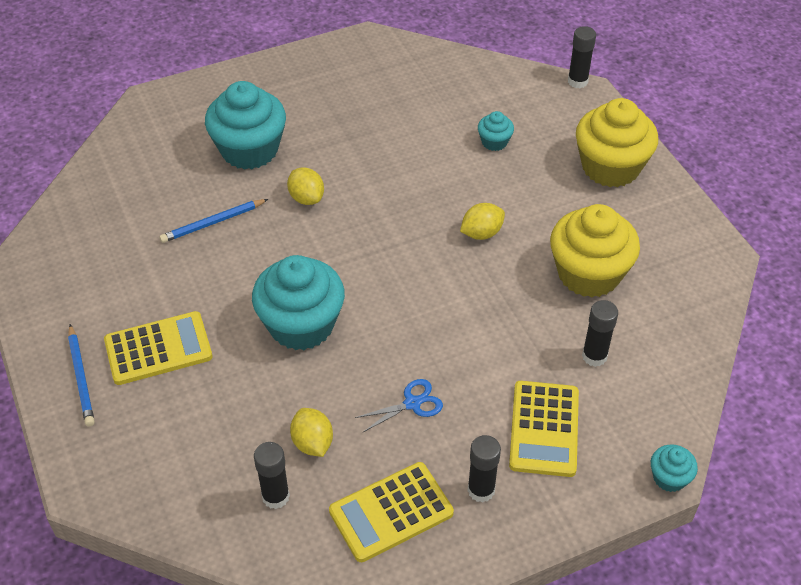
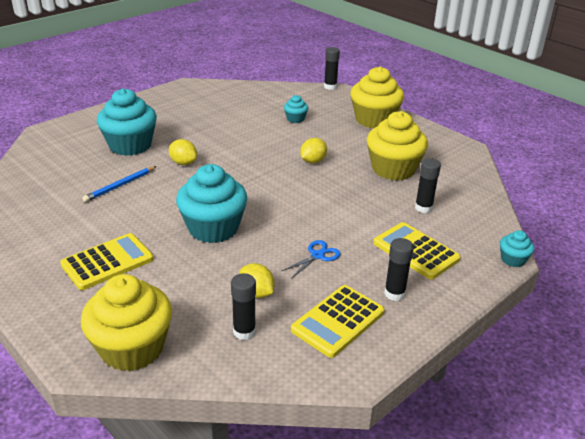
camera: 20 degrees left, 15 degrees down
(81, 377) = (48, 291): blue pencil -> none
(145, 484) = (132, 348): none -> yellow cupcake
(544, 429) = (415, 251): yellow calculator -> yellow calculator turned 150 degrees clockwise

